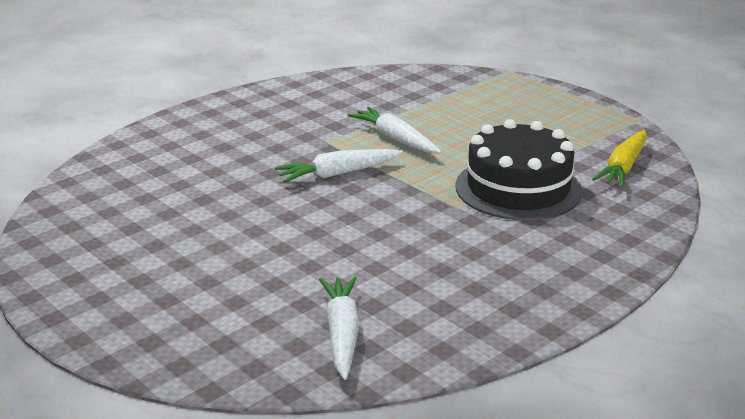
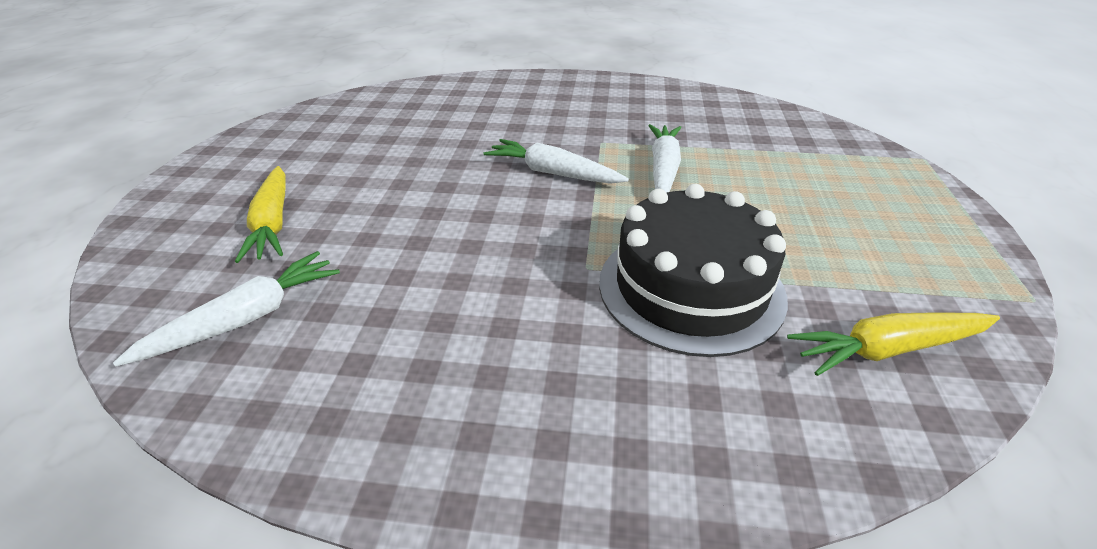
camera: 50 degrees right, 10 degrees up
(227, 296) = (273, 223): none -> yellow carrot

